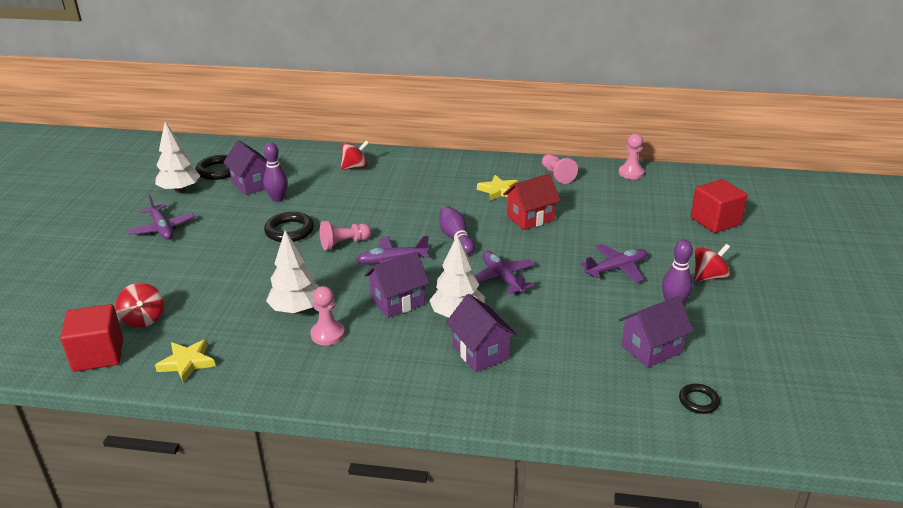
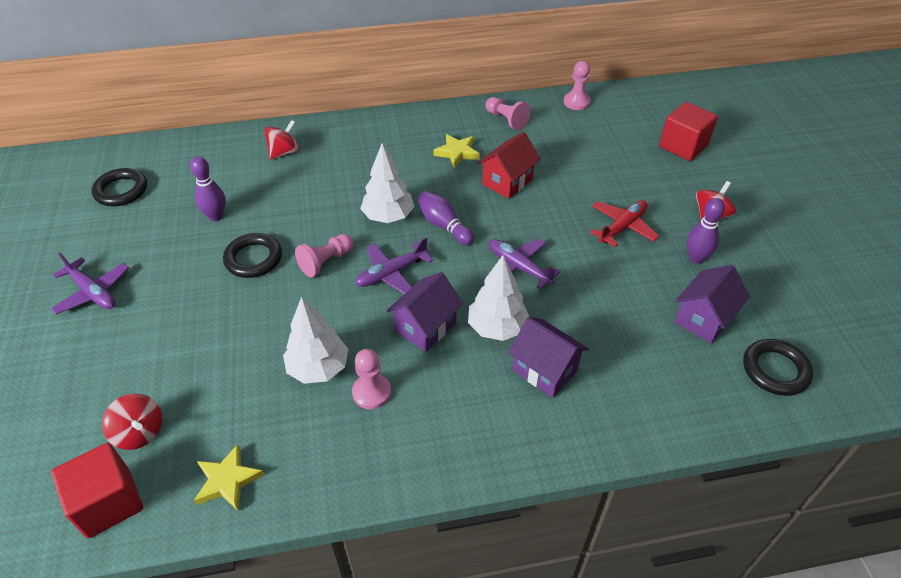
camera: 20 degrees left, 15 degrees up
(180, 190) = (86, 230): white tree -> white tree (388, 217)
(252, 184) = (173, 202): purple house -> none
(616, 269) = (622, 227): purple plane -> red plane
(698, 401) = (775, 370): black ring -> black ring, size x1.65

